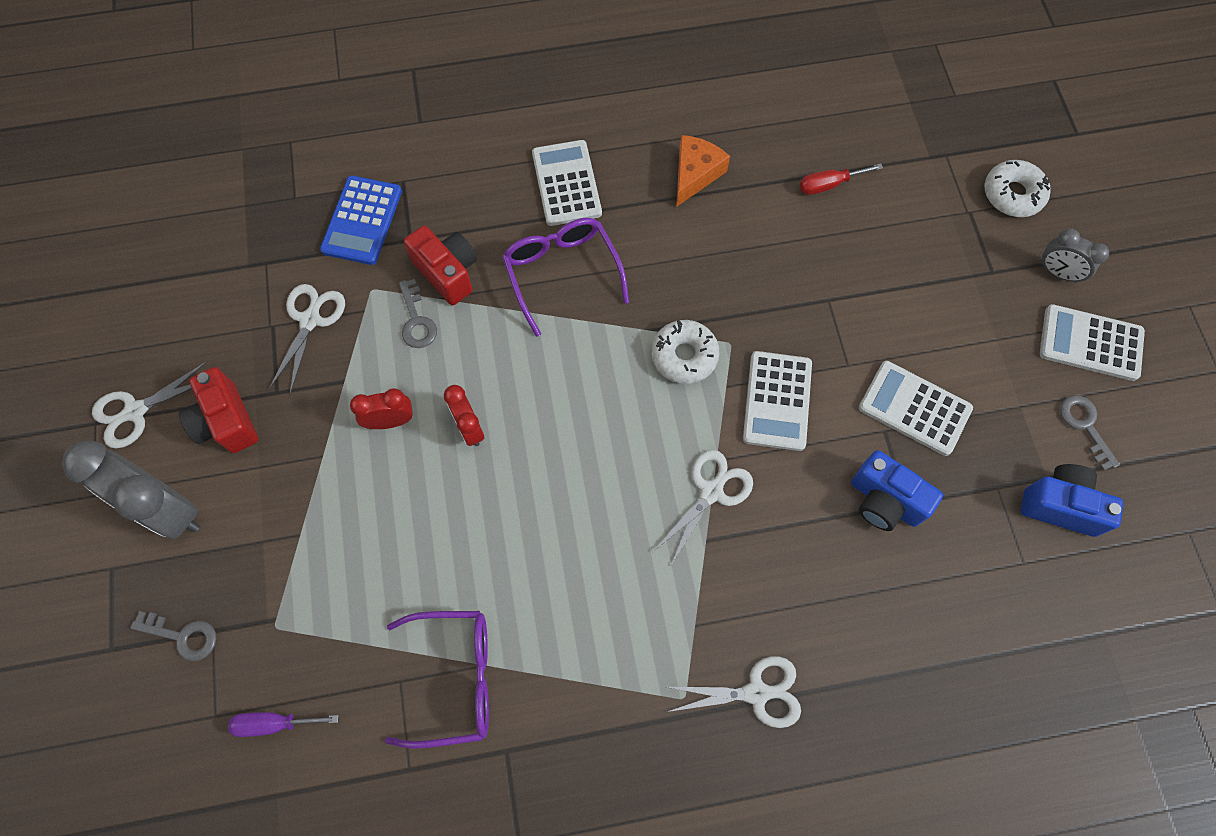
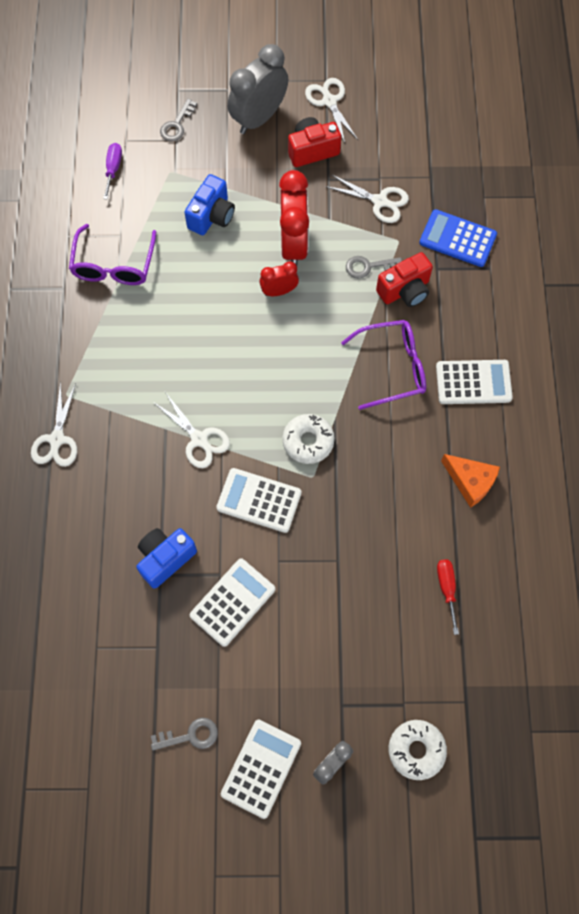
camera: 100 degrees right, 0 degrees up
(390, 421) = (293, 244): red clock -> red clock, size x1.88
(1060, 505) = (132, 691): blue camera -> blue camera (212, 216)

